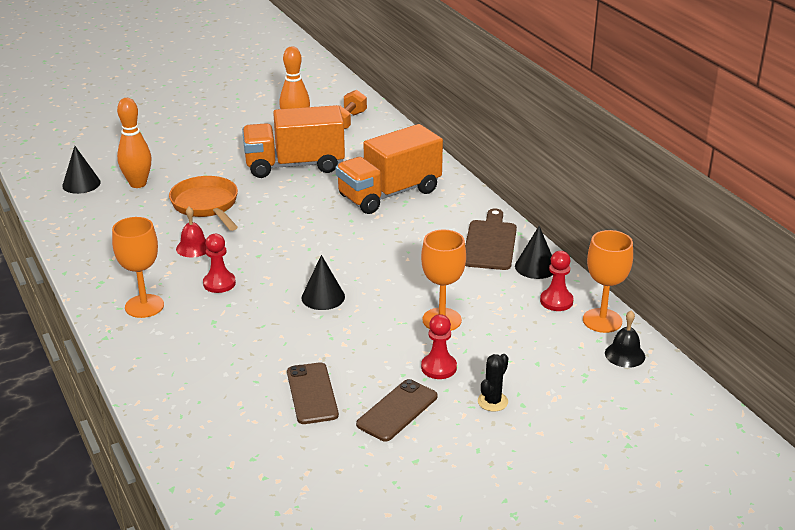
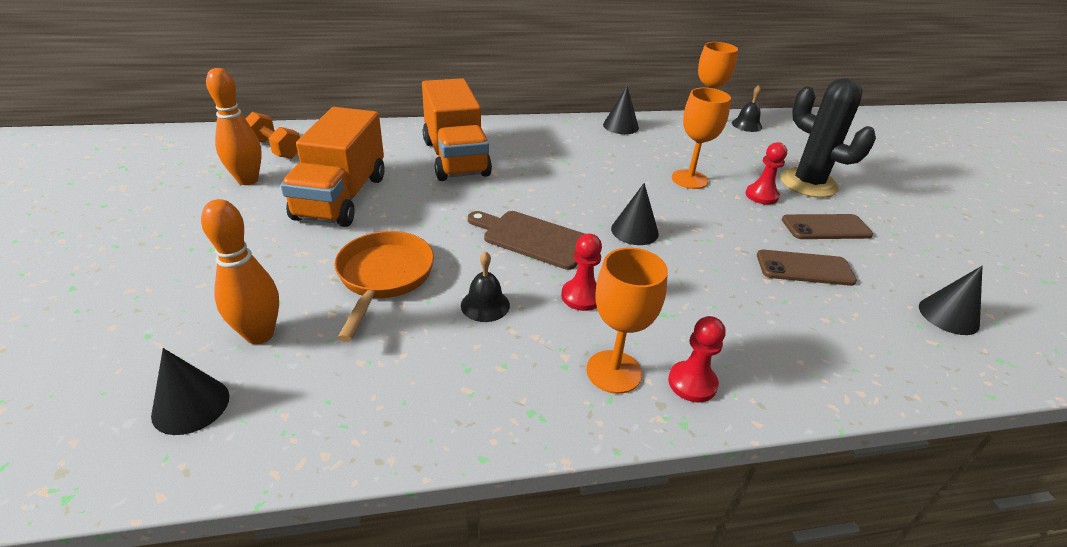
camera: 75 degrees left, 5 degrees up
(193, 247) = (485, 305): red bell -> black bell
(206, 206) = (383, 278): orange pan -> orange pan turned 105 degrees clockwise
(275, 480) = (948, 315): none -> black cone
(397, 410) = (826, 227): brown phone -> brown phone turned 60 degrees counterclockwise
(490, 243) = (575, 134): brown cutting board -> brown cutting board (533, 238)
(492, 401) = (808, 183): black cactus -> black cactus, size x2.20
(556, 301) = (673, 130): red pawn -> red pawn (692, 383)

